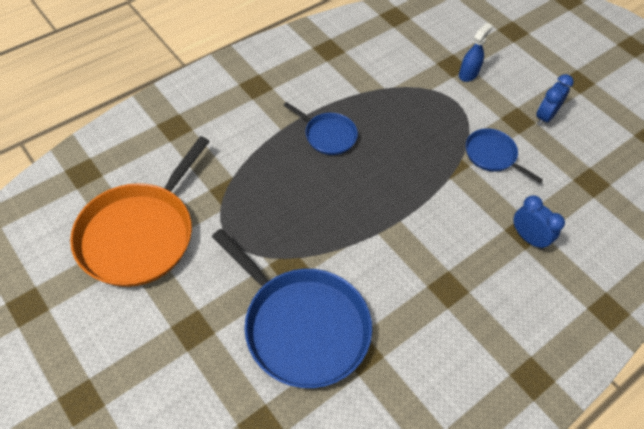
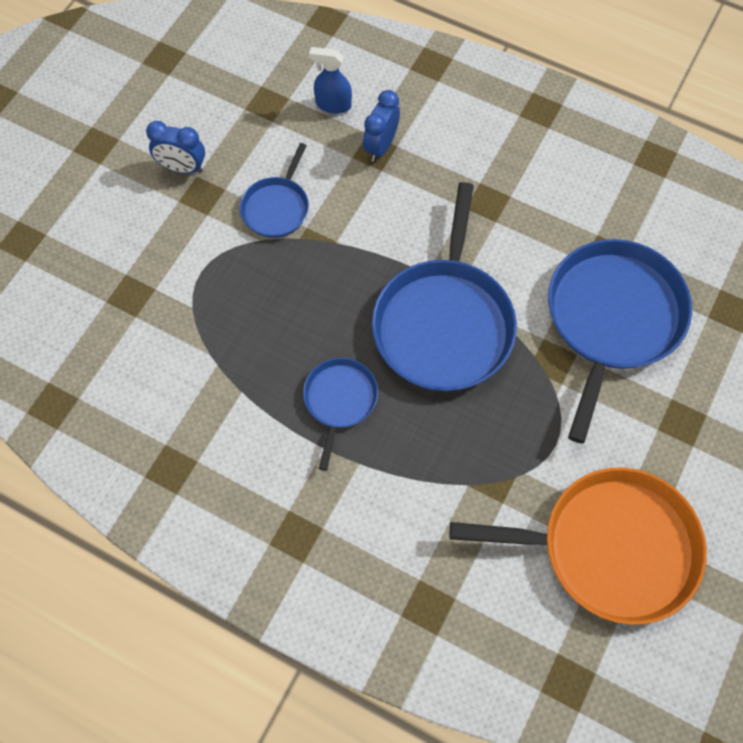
camera: 110 degrees left, 10 degrees up
(354, 213) = (444, 323): none -> blue pan
(468, 74) = (140, 271): blue spray bottle -> blue spray bottle (333, 104)

